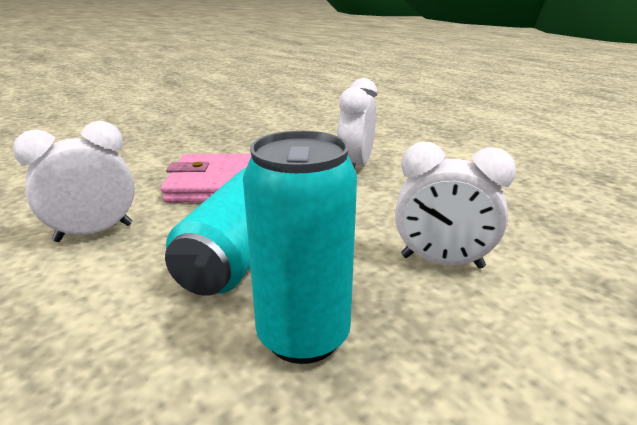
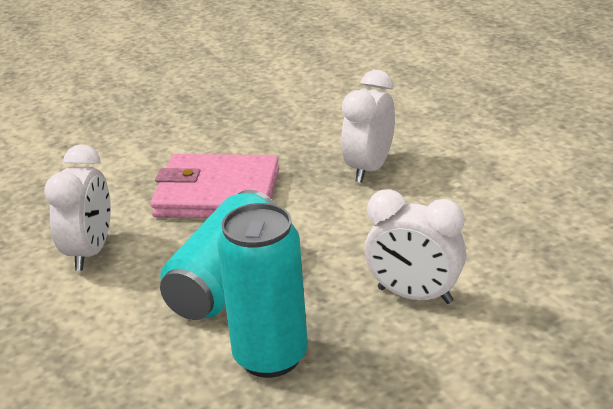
camera: 10 degrees right, 5 degrees up
(94, 233) = (90, 252): white clock -> white clock turned 120 degrees clockwise

